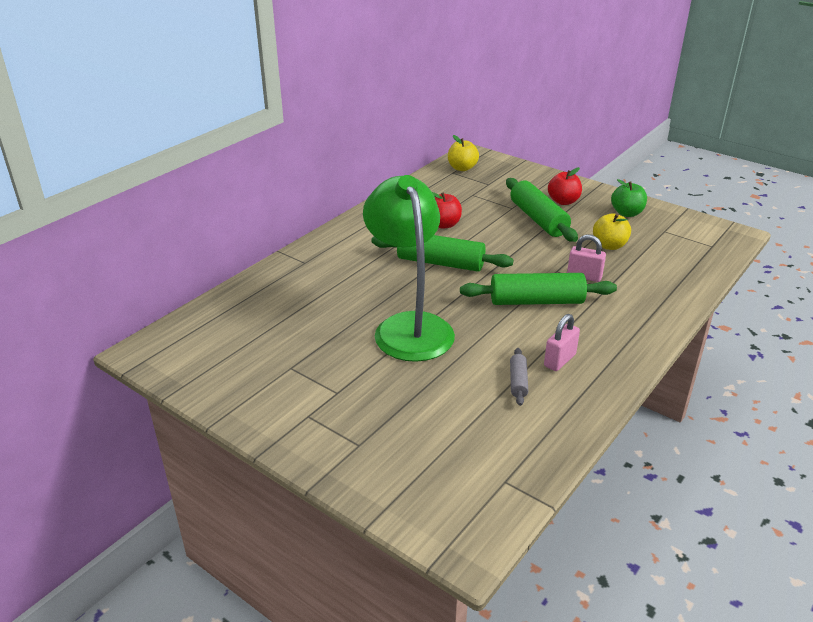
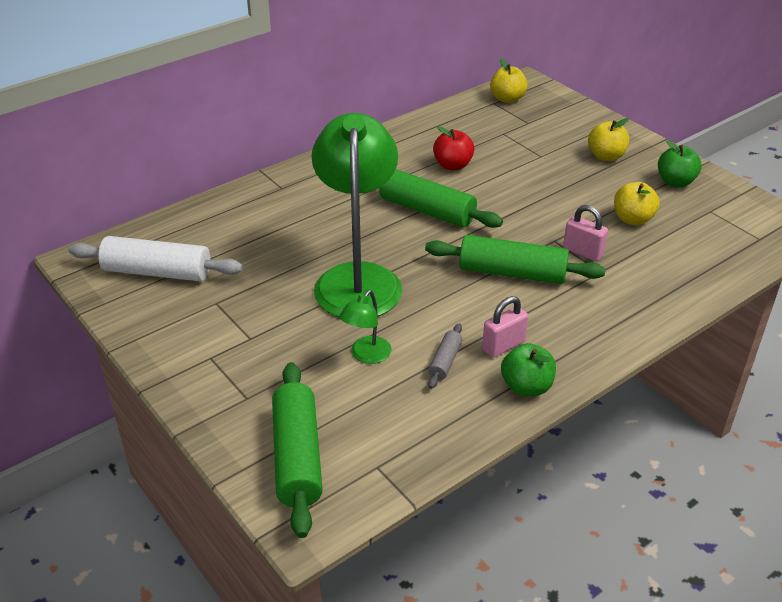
camera: 15 degrees right, 5 degrees up
(223, 350) = (157, 272): none -> white rolling pin
(448, 389) = (366, 356): none -> green lamp
(538, 219) = (564, 174): green rolling pin -> green rolling pin (297, 457)
(563, 201) = (606, 156): red apple -> yellow apple
(596, 390) = (526, 387): none -> green apple

